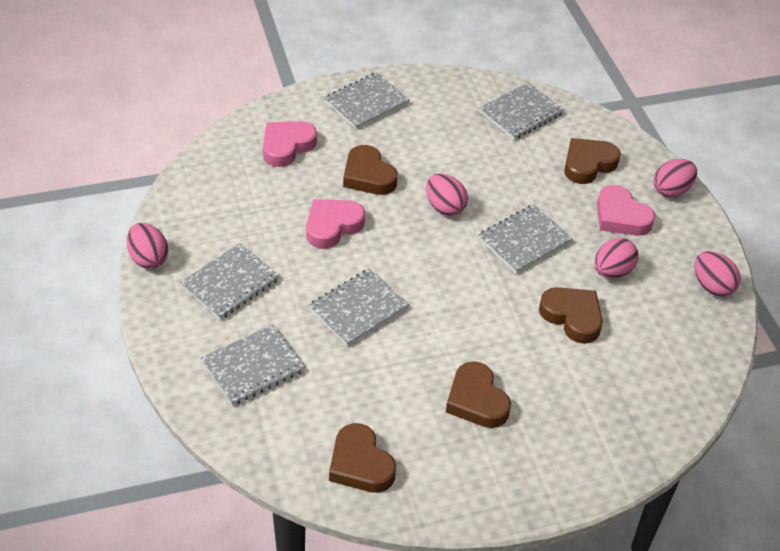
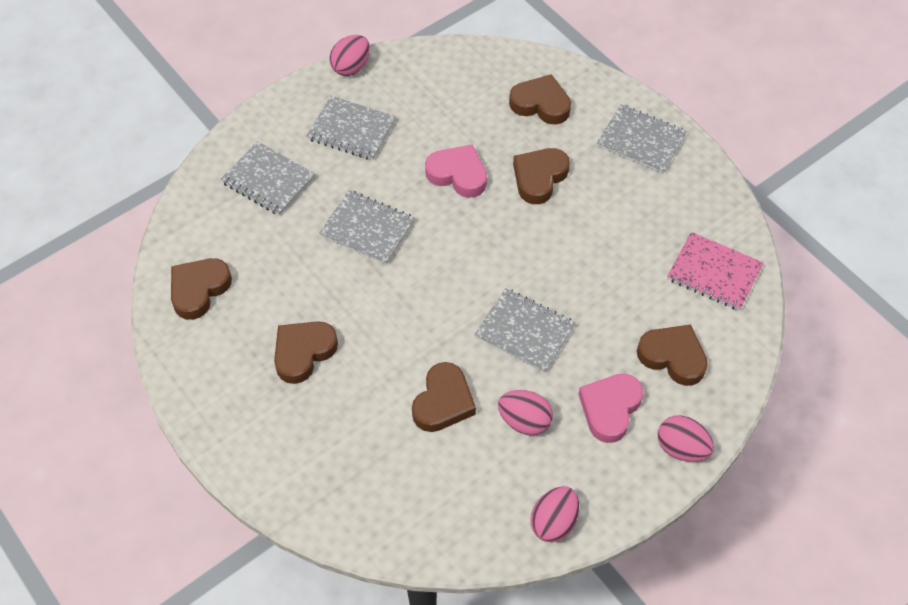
camera: 70 degrees right, 10 degrees up
(287, 146) = (541, 104): pink heart -> brown heart
(444, 207) = (533, 251): pink egg -> none
(521, 113) = (714, 273): grey notebook -> pink notebook

